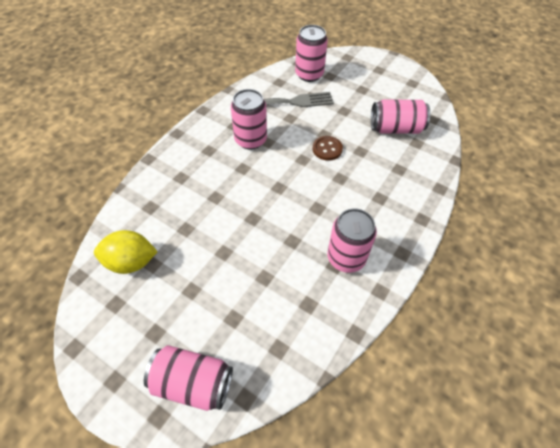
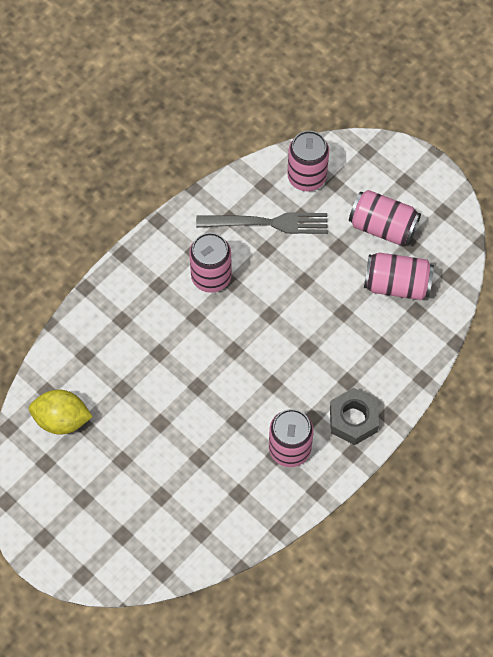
camera: 10 degrees right, 10 degrees up
(193, 383) = (116, 551): pink can -> pink can (382, 226)
(327, 149) = (302, 304): brown button -> none
(394, 226) = (353, 419): none -> grey nut

